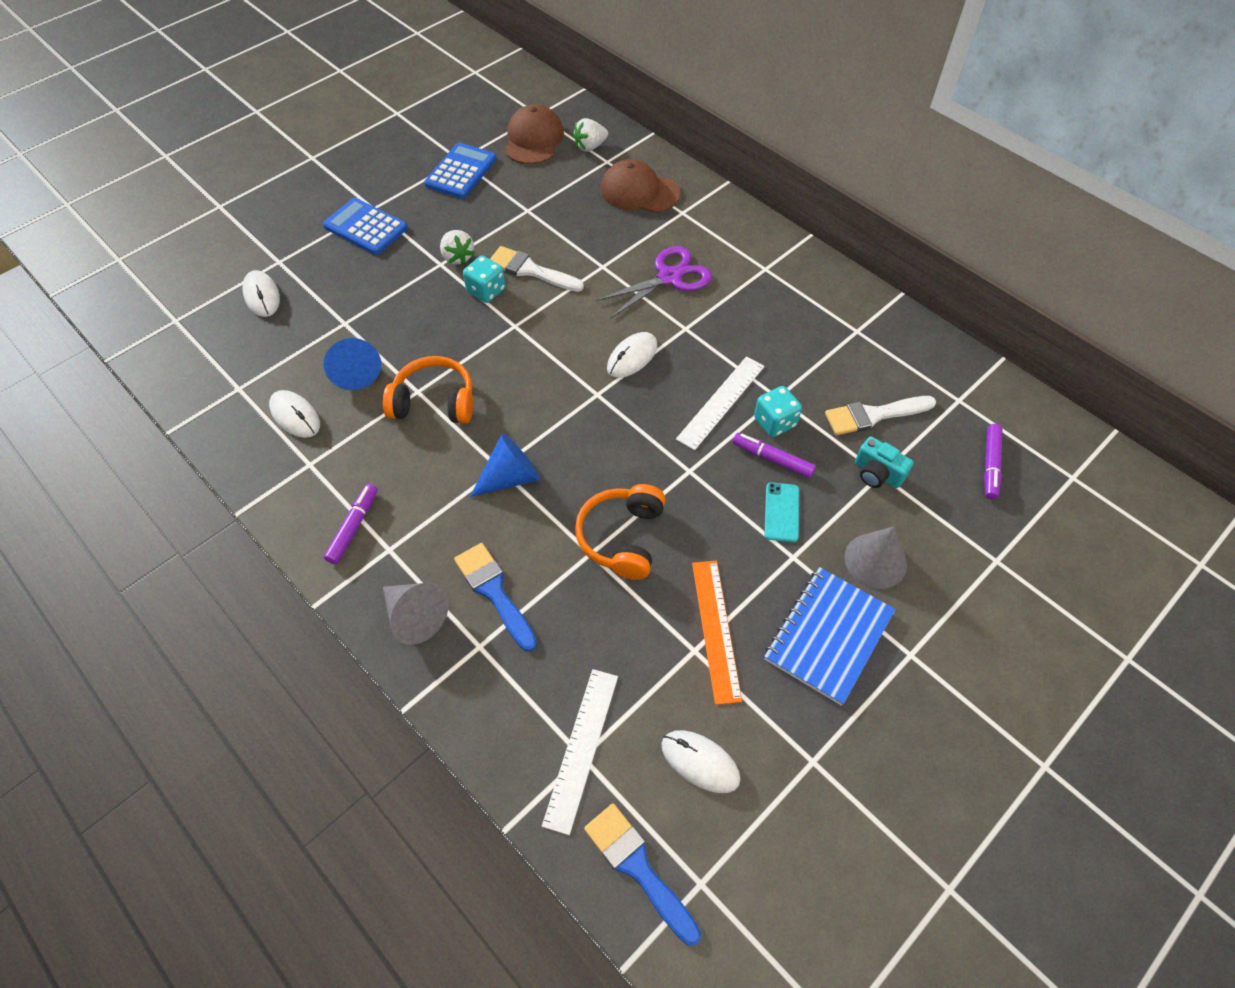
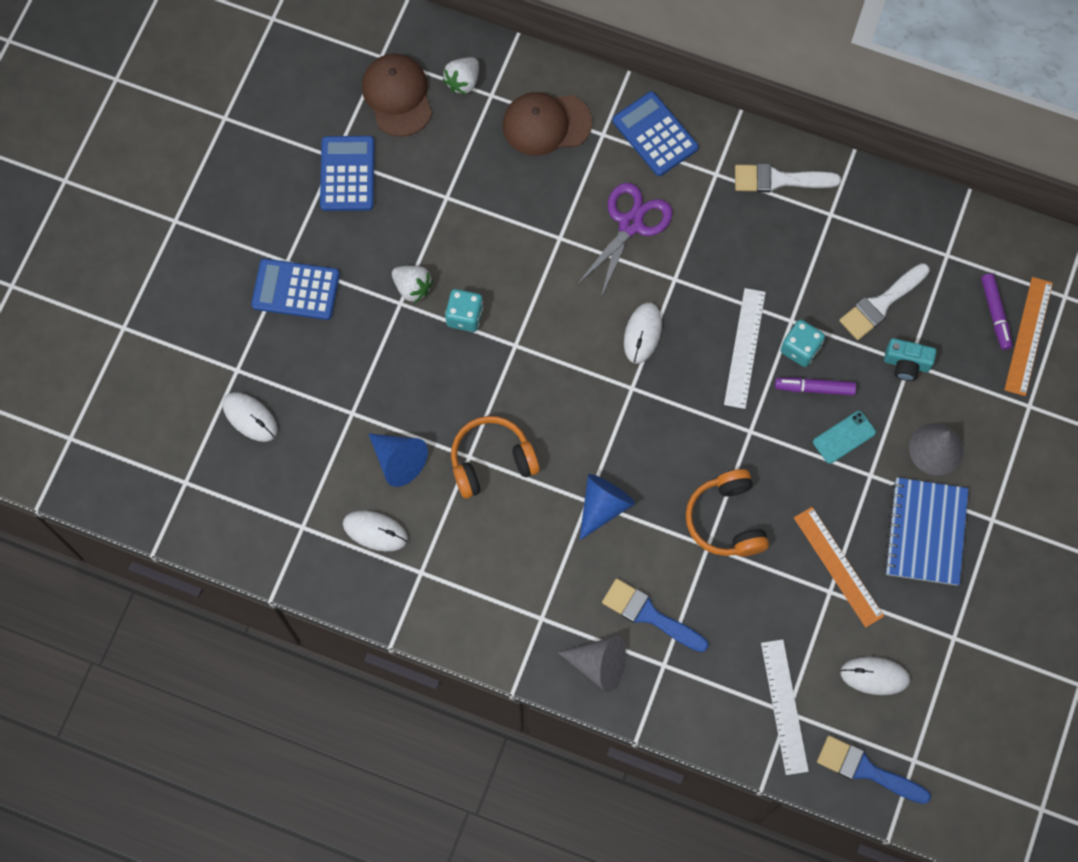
camera: 25 degrees left, 15 degrees up
(353, 527) = (499, 612): purple marker -> none
(530, 270) = (493, 273): white brush -> white brush (779, 179)
(726, 226) = (655, 134): none -> blue calculator
(781, 512) = (844, 437): turquoise phone -> turquoise phone turned 75 degrees clockwise
(1019, 497) = (1028, 336): none -> orange ruler

